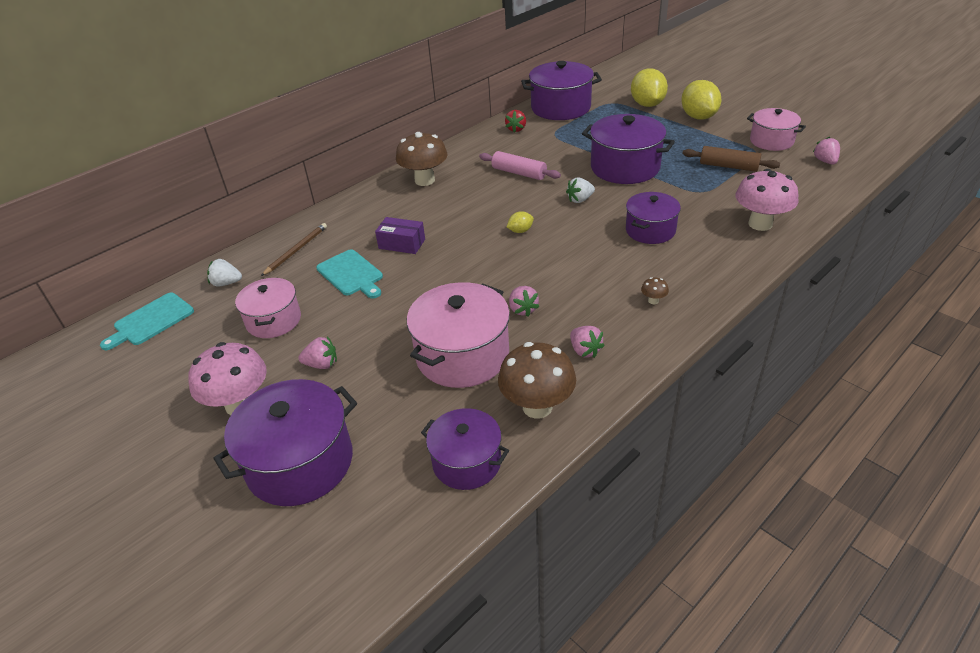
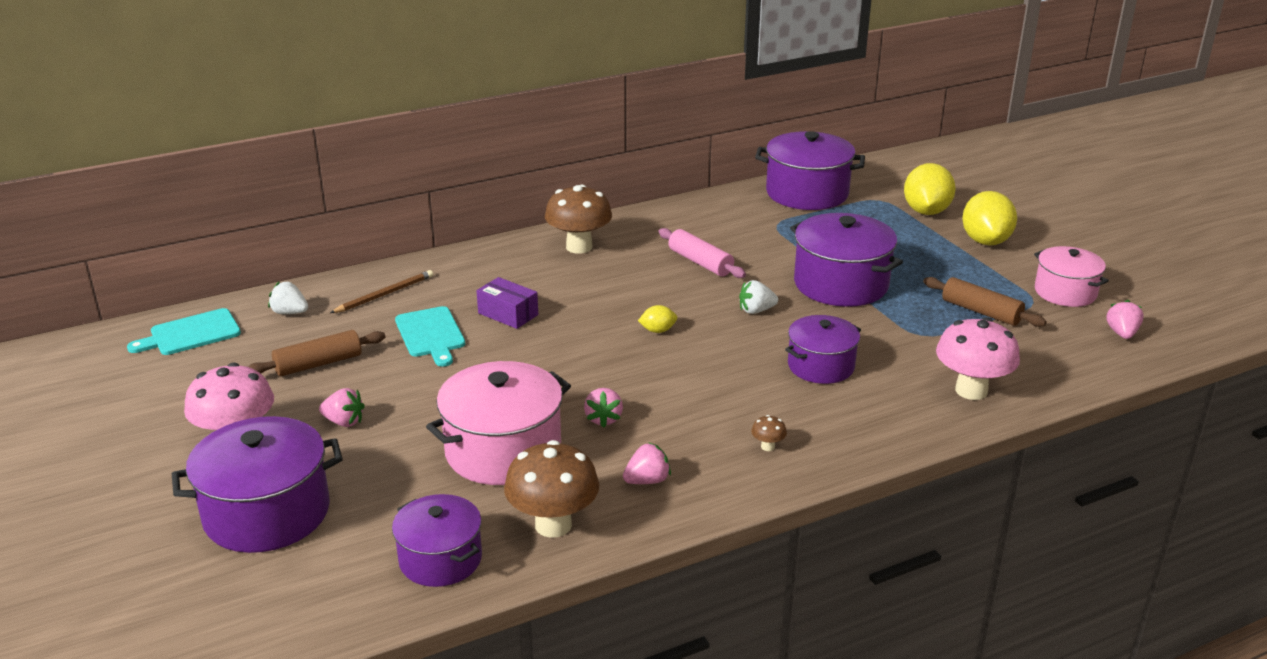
camera: 15 degrees right, 10 degrees down
(274, 320) = (318, 364): pink pot -> brown rolling pin
(516, 129) = (731, 208): red strawberry -> none
(585, 350) = (647, 480): pink strawberry -> pink strawberry turned 105 degrees counterclockwise

